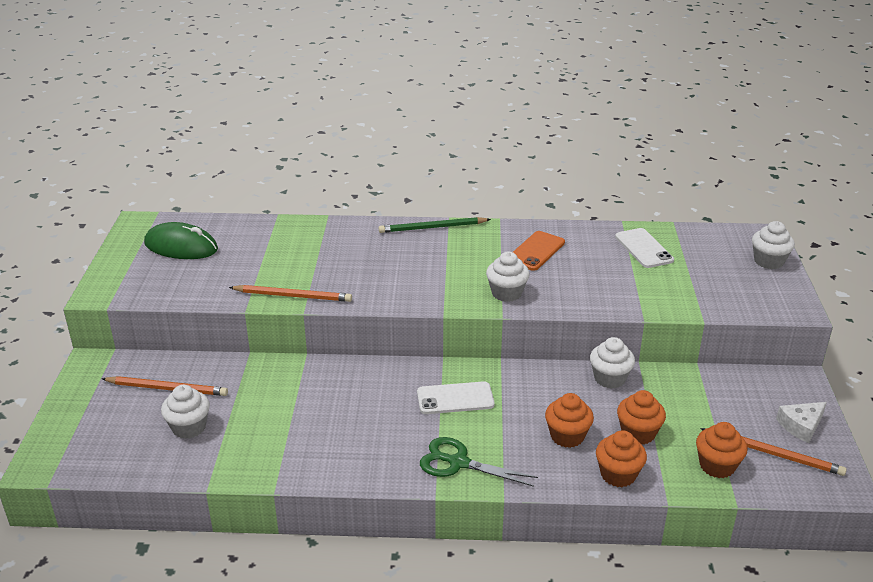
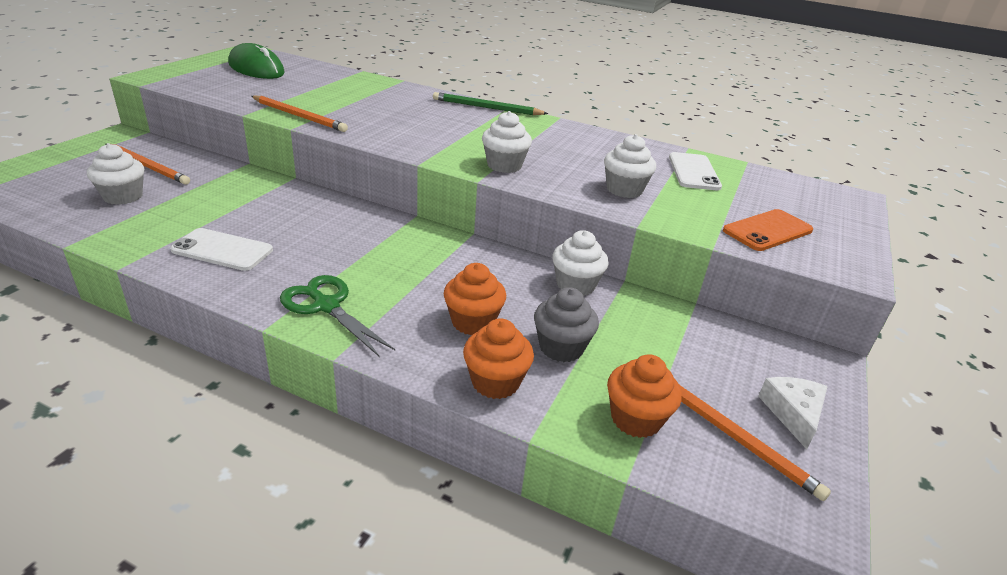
camera: 20 degrees right, 0 degrees up
(455, 398) = (389, 251): white phone -> white phone (222, 250)
(536, 251) = (571, 145): orange phone -> orange phone (767, 231)
(638, 433) = (561, 347): orange cupcake -> grey cupcake
(768, 261) = (843, 219): white cupcake -> white cupcake (624, 190)
(801, 426) = (793, 413): white cheese -> white cheese turned 105 degrees clockwise

